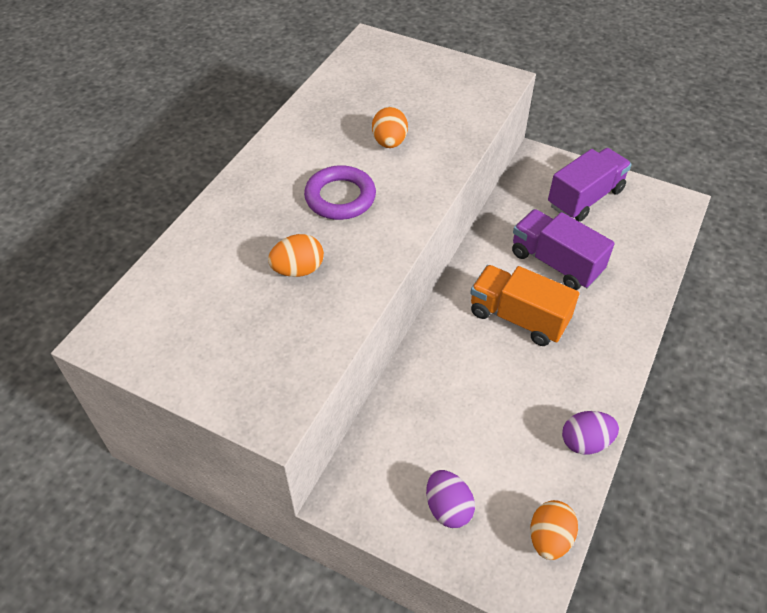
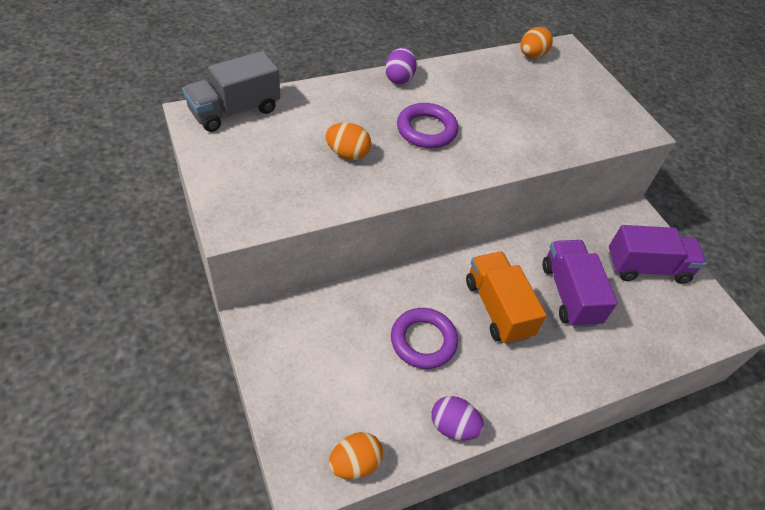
camera: 35 degrees right, 0 degrees up
(140, 305) = (235, 111): none -> grey truck
(389, 142) = (502, 118): orange egg -> orange egg (532, 55)
(448, 508) = (311, 385): purple egg -> purple egg (399, 78)
(493, 392) = (423, 341): none -> purple ring

